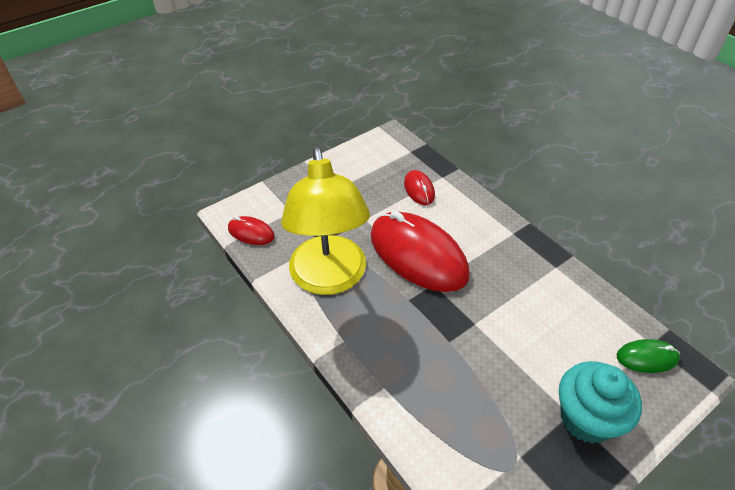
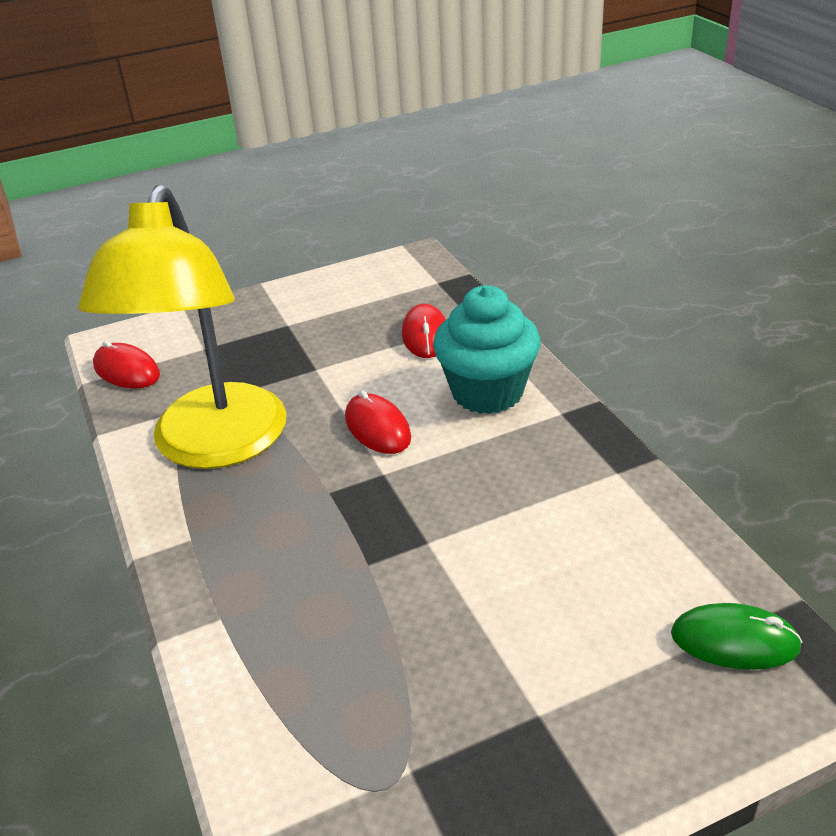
camera: 15 degrees right, 10 degrees down
(418, 255) = (377, 428): red mouse -> red mouse, size x0.45
(586, 418) = (567, 726): turquoise cupcake -> turquoise cupcake (487, 392)

